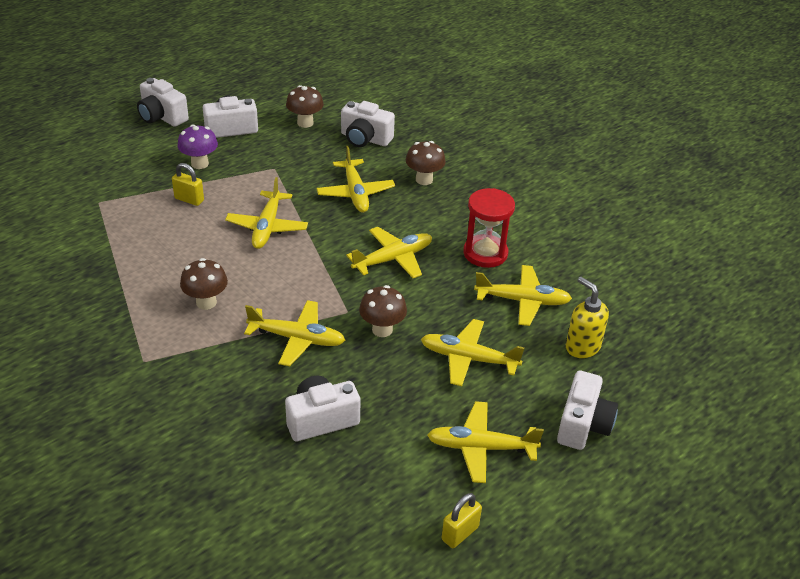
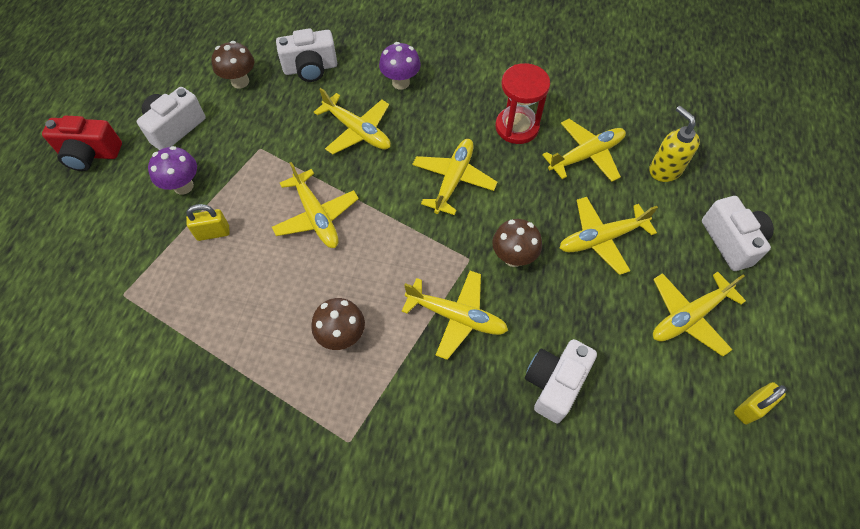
camera: 35 degrees left, 20 degrees up
(162, 117) = (90, 154): white camera -> red camera
(297, 338) = (456, 317): yellow plane -> yellow plane turned 45 degrees clockwise
(424, 180) = (400, 82): brown mushroom -> purple mushroom
(460, 533) = (750, 408): yellow padlock -> yellow padlock turned 45 degrees clockwise
(582, 347) = (664, 170): yellow soap dispenser -> yellow soap dispenser turned 45 degrees clockwise

